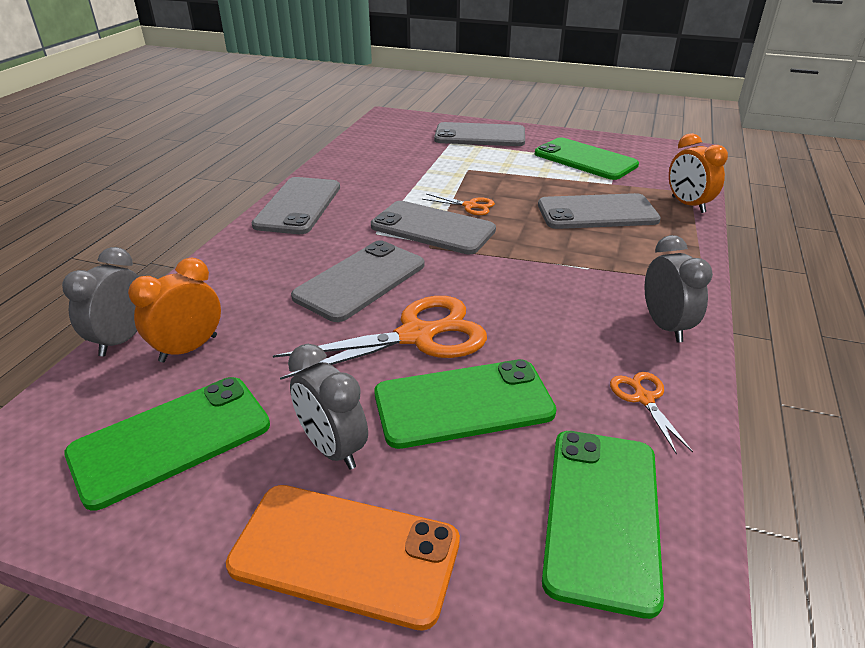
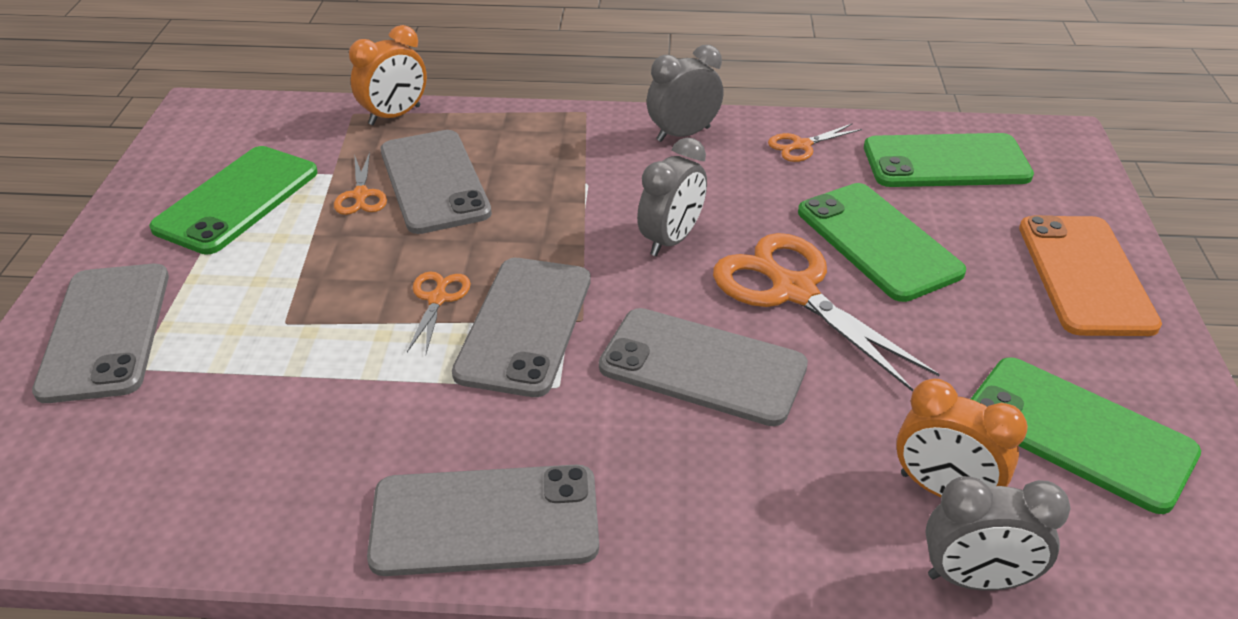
camera: 105 degrees left, 5 degrees up
(332, 448) = (995, 311): grey clock -> grey clock (671, 240)
(584, 190) = (361, 195): none -> orange scissors

